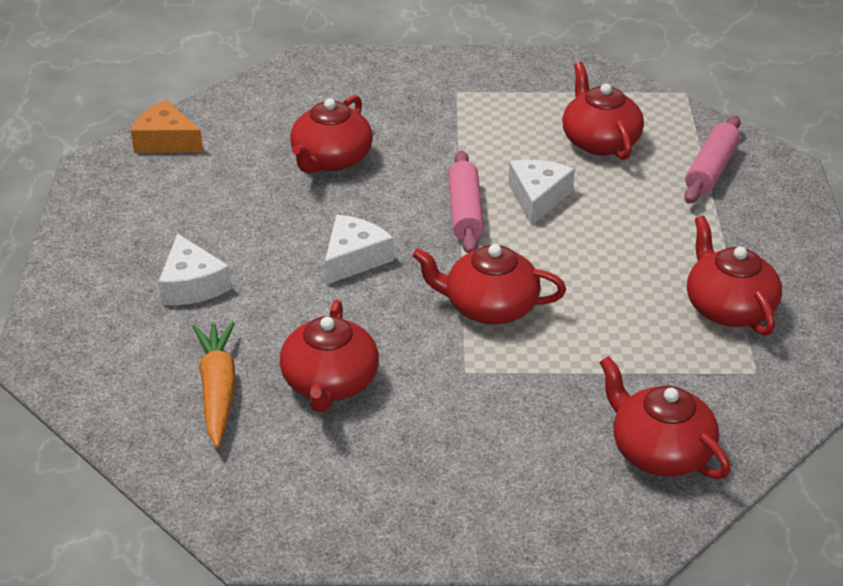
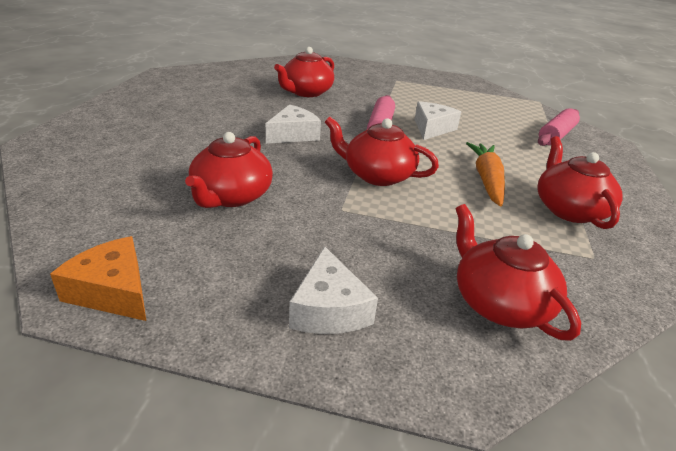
camera: 10 degrees right, 5 degrees down
(166, 141) = (214, 71): orange cheese -> orange cheese (113, 291)
(192, 285) = (176, 128): white cheese -> white cheese (329, 309)
(218, 390) = (144, 184): orange carrot -> orange carrot (486, 180)
(600, 141) = (480, 112): red teapot -> none

